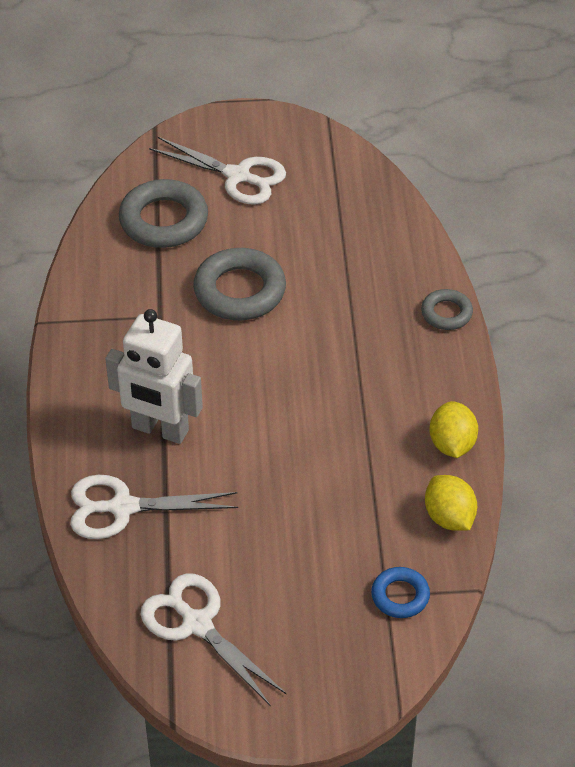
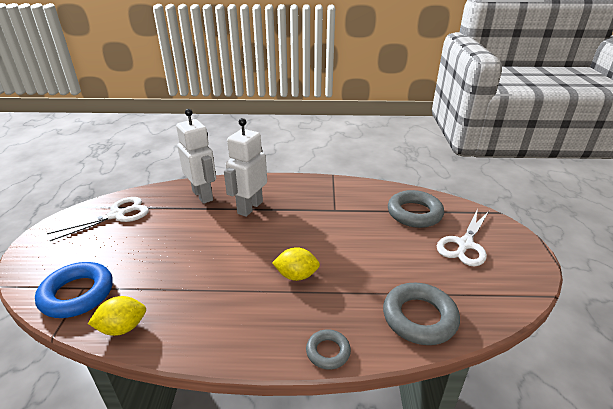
camera: 95 degrees right, 15 degrees down
(122, 508) = (203, 195): white scissors -> white robot
(239, 291) = (354, 240): grey ring -> grey ring (419, 318)
(400, 596) = (77, 294): blue ring -> blue ring, size x1.81
(452, 444) = (188, 338): yellow lemon -> yellow lemon (296, 275)

